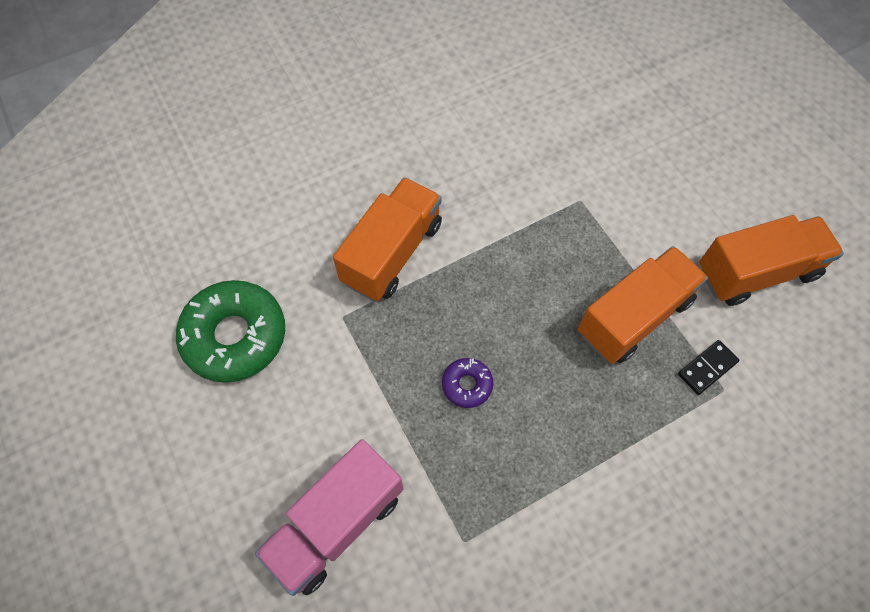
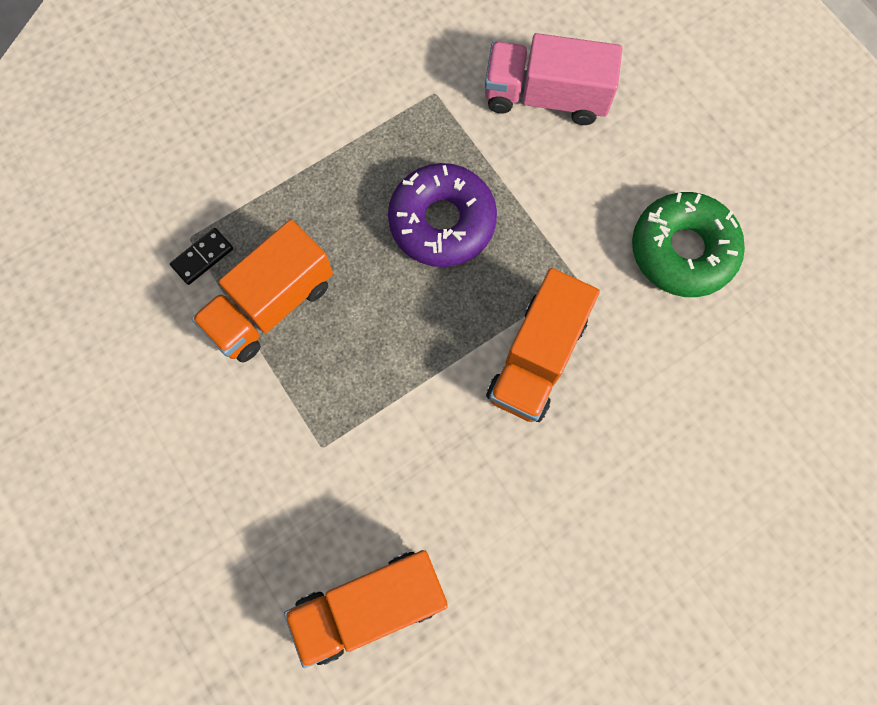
camera: 175 degrees right, 10 degrees up
(336, 523) = (545, 97): pink truck -> pink truck turned 120 degrees counterclockwise
(467, 385) = (442, 221): purple donut -> purple donut, size x2.13
(756, 272) = (129, 368): orange truck -> orange truck (370, 605)

